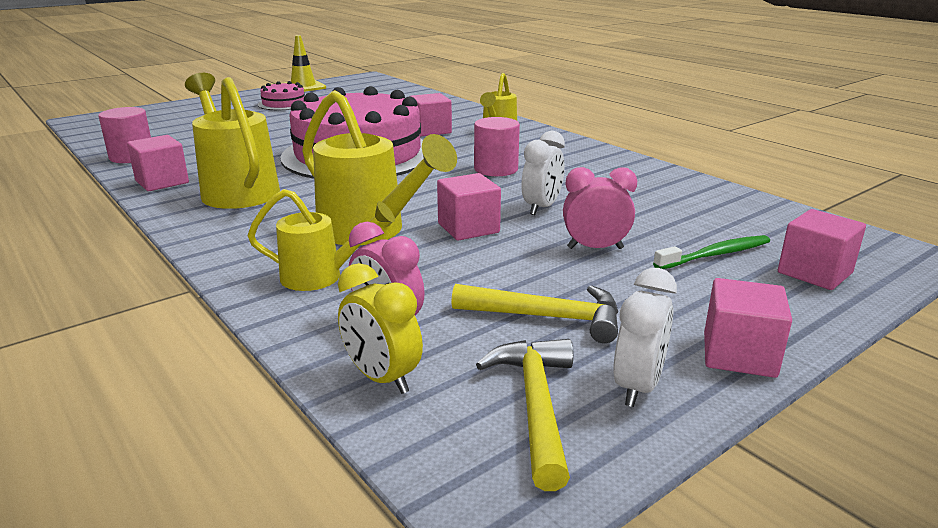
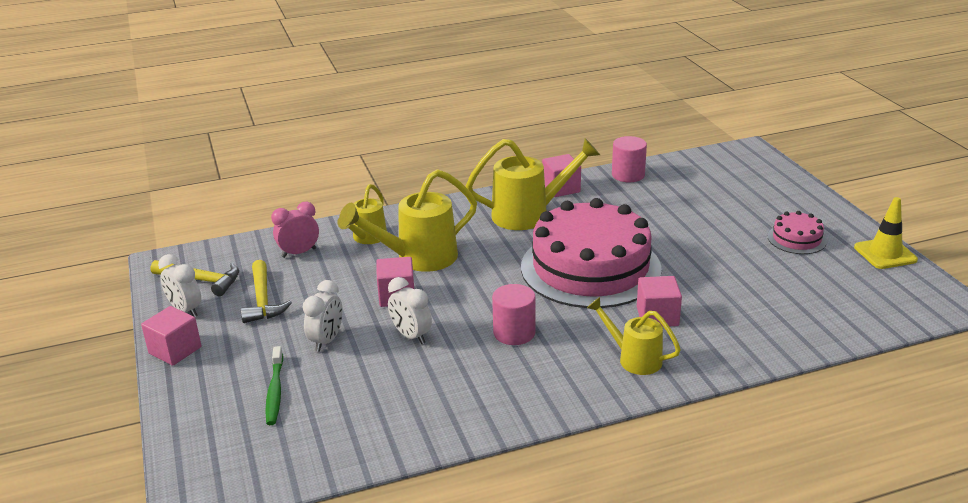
camera: 110 degrees right, 5 degrees up
(382, 378) = (256, 247): yellow clock -> none
(547, 317) = (263, 300): yellow hammer -> yellow hammer turned 45 degrees counterclockwise
(595, 248) = (326, 341): pink clock -> white clock
(814, 273) = (214, 426): pink cube -> none

